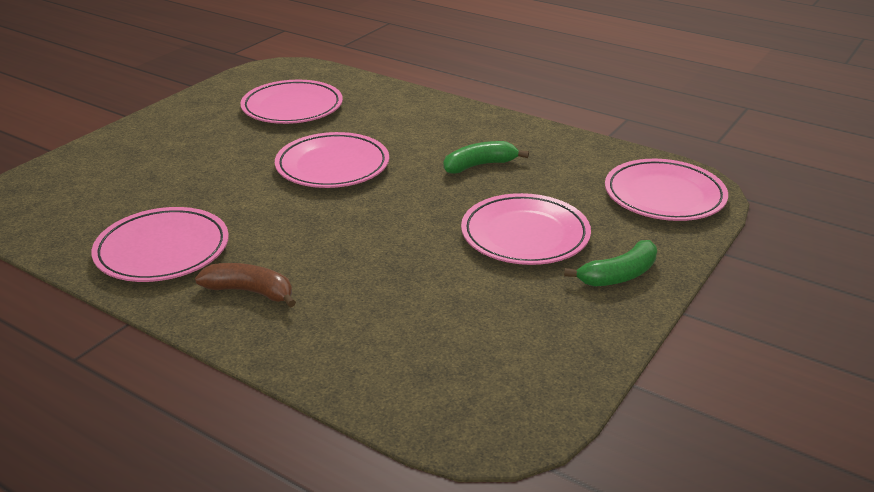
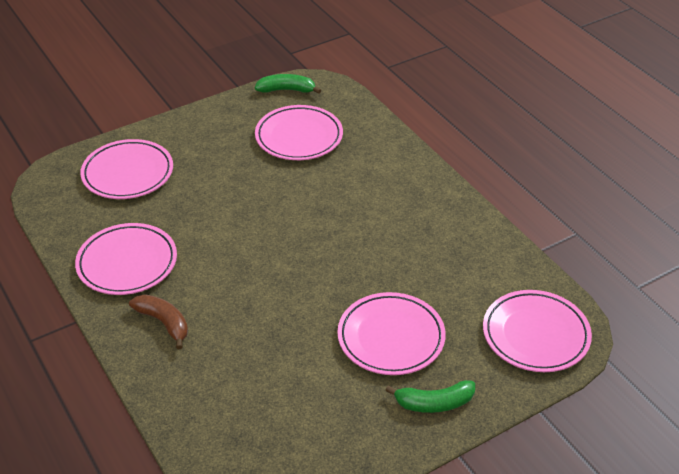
camera: 25 degrees right, 10 degrees up
(332, 166) = (291, 215): pink plate -> pink plate (128, 173)
(479, 165) = (406, 250): green banana -> green banana (287, 90)

